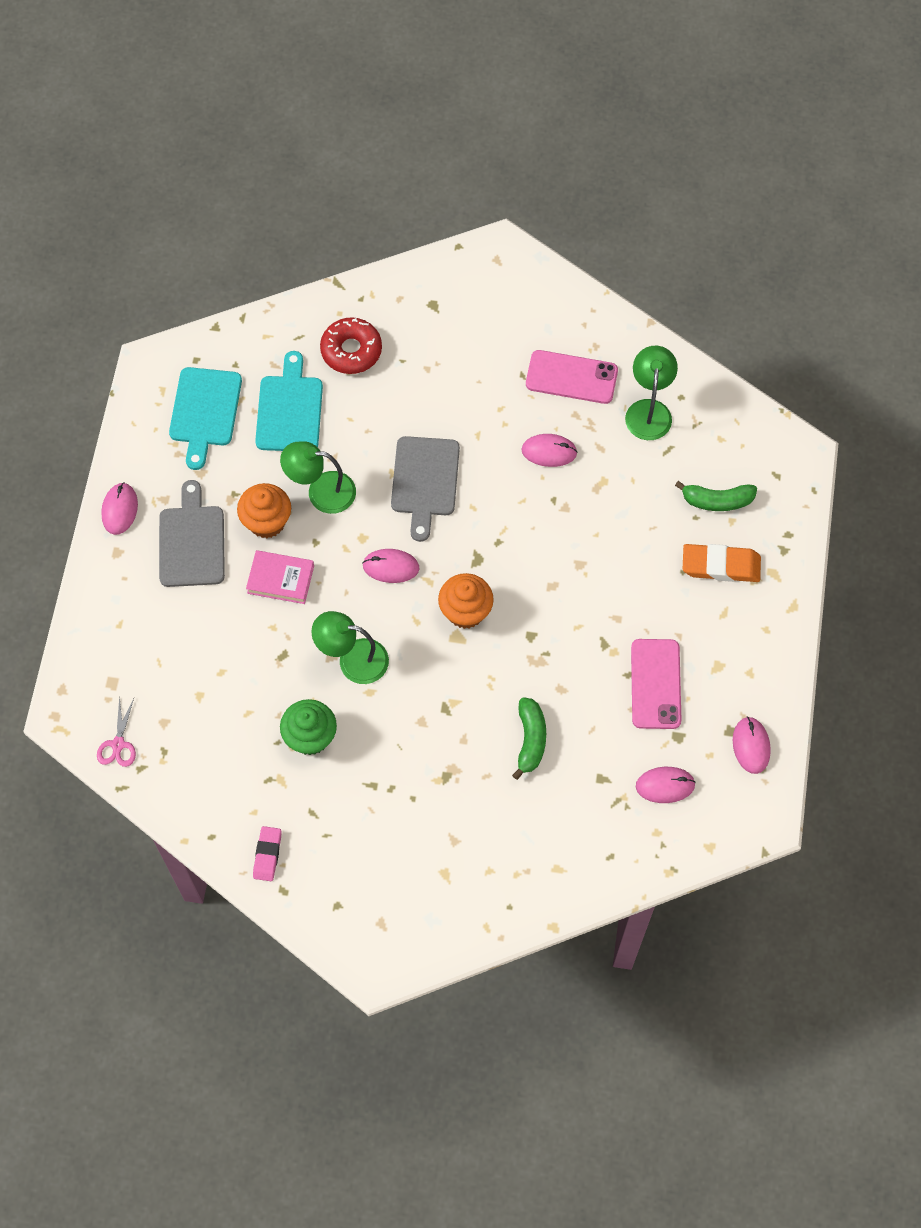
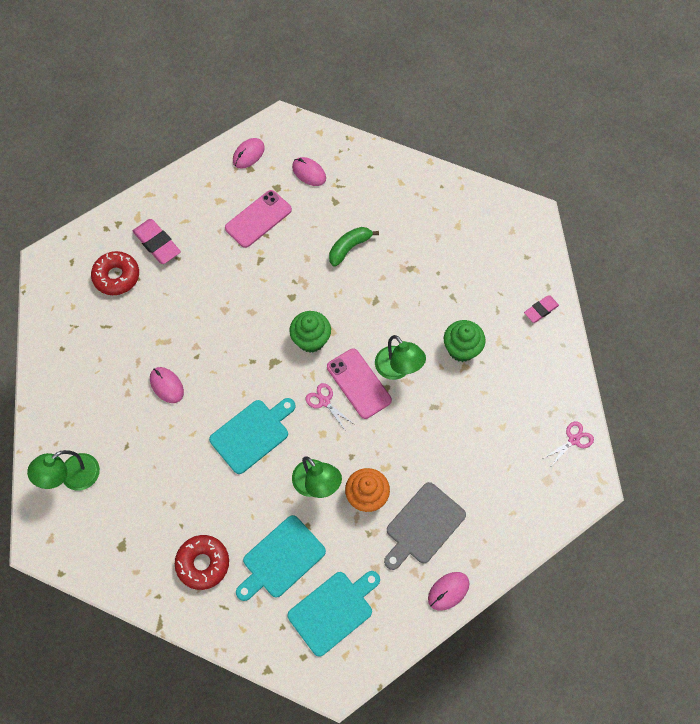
camera: 135 degrees left, 0 degrees up
(280, 579) = (393, 452): pink book -> none
(391, 567) = (324, 401): pink mouse -> pink scissors
(425, 481) = (252, 434): grey cutting board -> turquoise cutting board
(465, 611) = (311, 340): orange cupcake -> green cupcake
(571, 377) = (102, 417): pink phone -> pink phone (359, 383)
(649, 410) = (87, 357): green lamp -> green lamp (72, 477)
(717, 500) = (117, 276): green banana -> red donut
(720, 566) = (157, 244): orange eraser -> pink eraser

